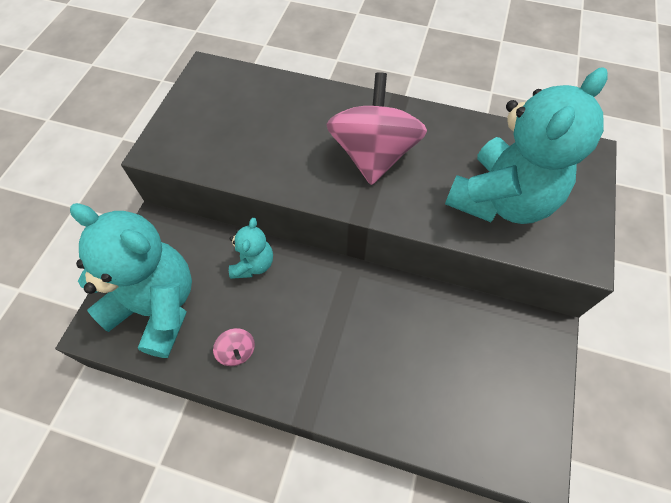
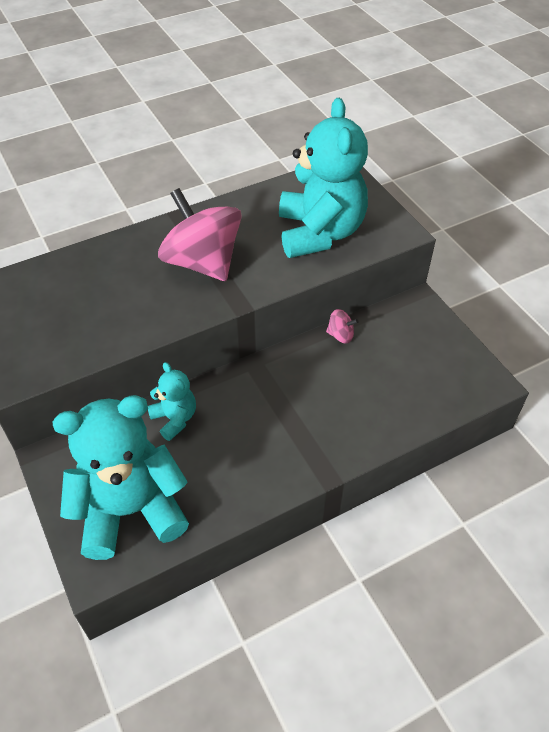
camera: 45 degrees left, 10 degrees down
(237, 351) = (233, 483): pink spinning top -> pink spinning top (340, 335)

